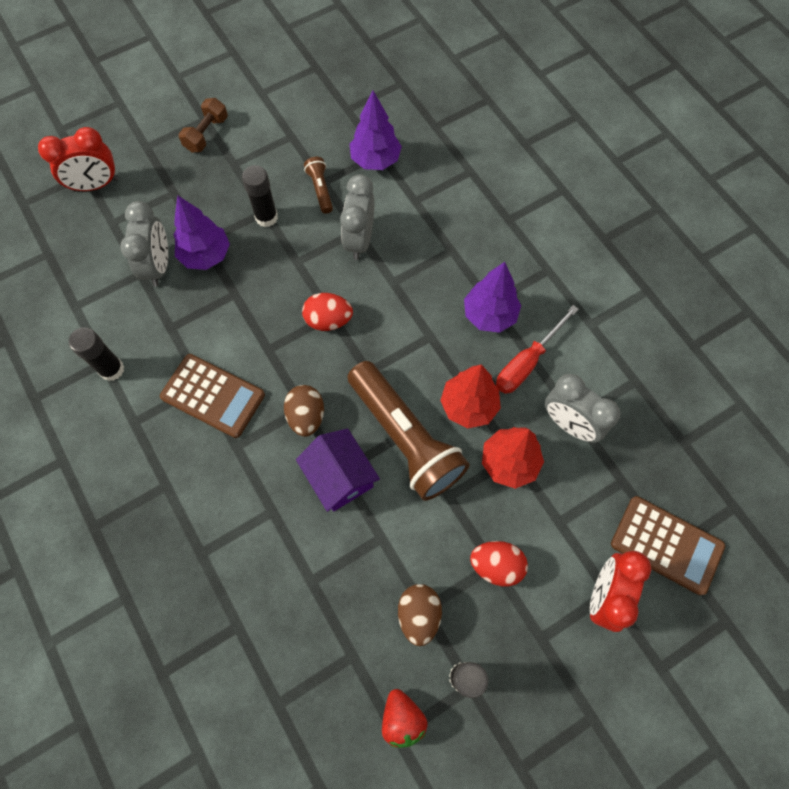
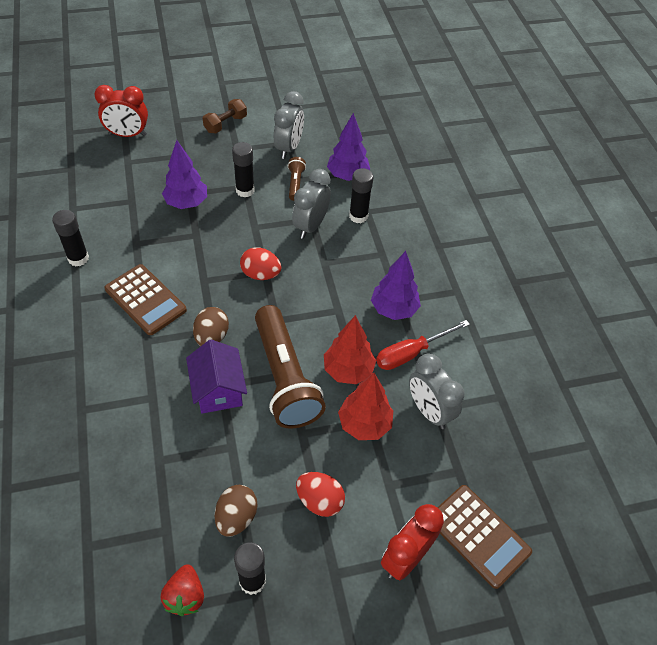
camera: 15 degrees right, 15 degrees down
(158, 266) = (147, 199): grey clock -> grey clock (289, 148)
(407, 210) = (358, 216): none -> black glue stick

